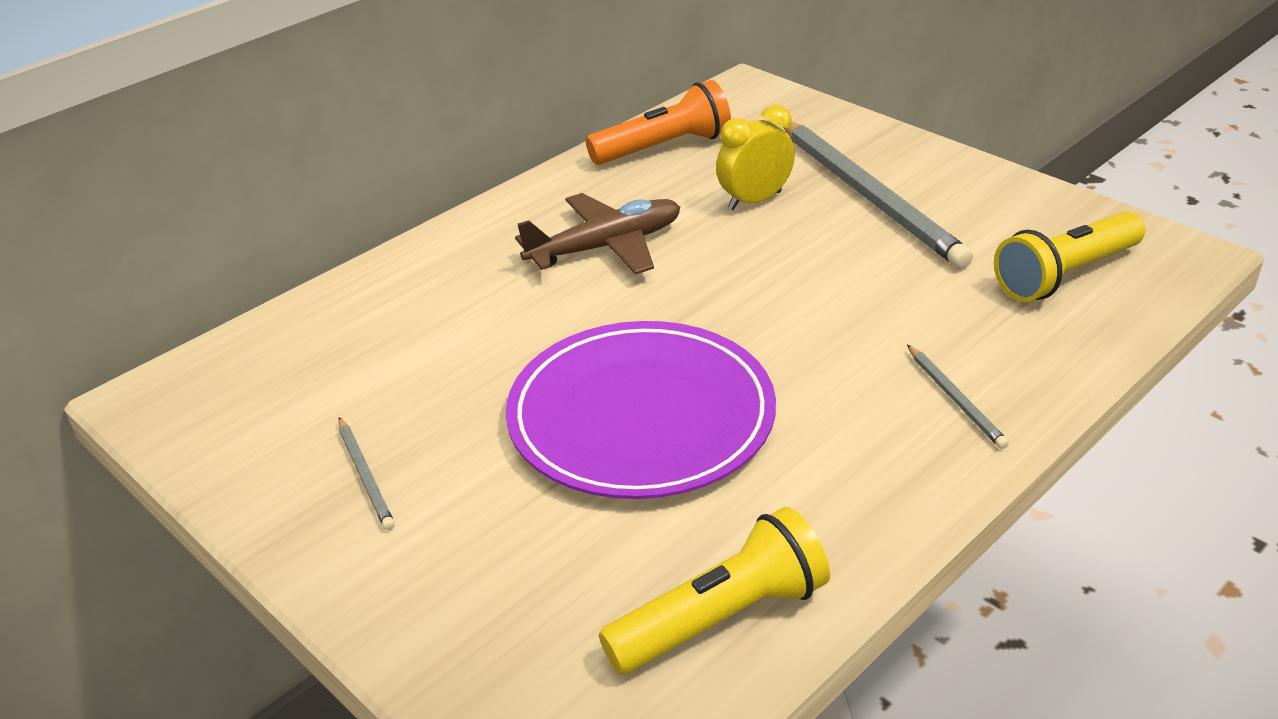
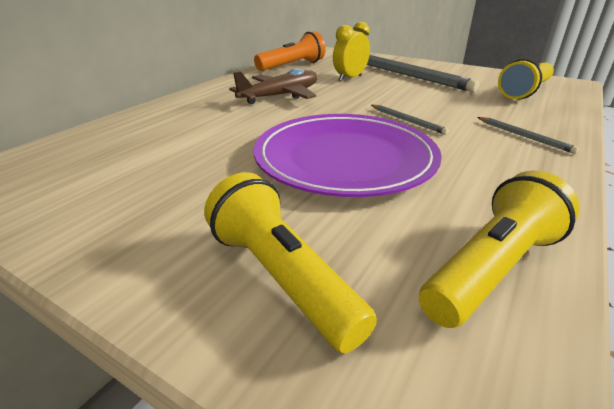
camera: 15 degrees left, 5 degrees down
(365, 476) = (153, 208): grey pencil -> grey pencil (407, 121)
(485, 593) = (282, 277): none -> yellow flashlight

